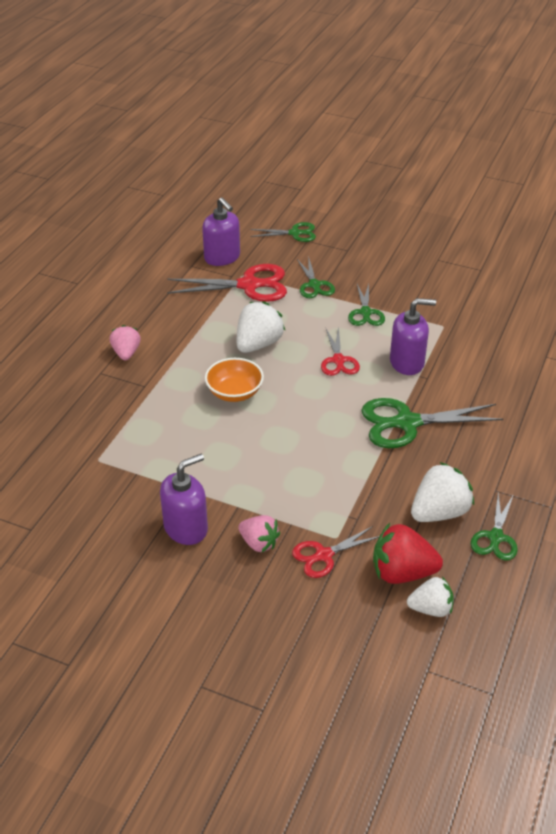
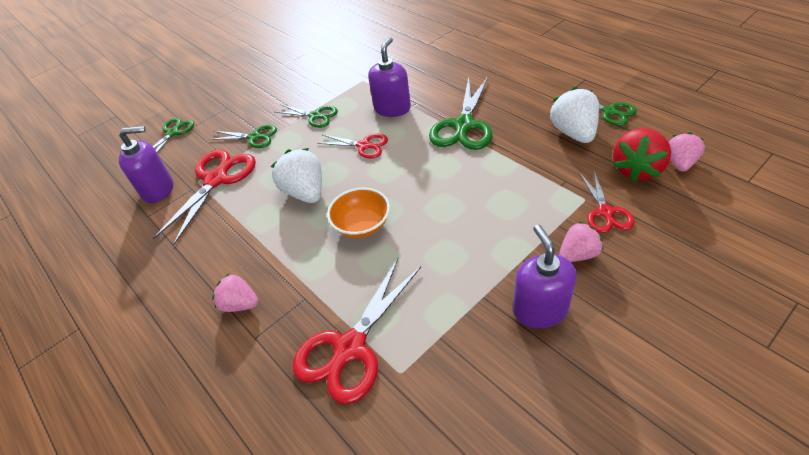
camera: 60 degrees left, 5 degrees up
(109, 426) = (350, 348): none -> red scissors
(430, 609) = (680, 163): white strawberry -> pink strawberry

